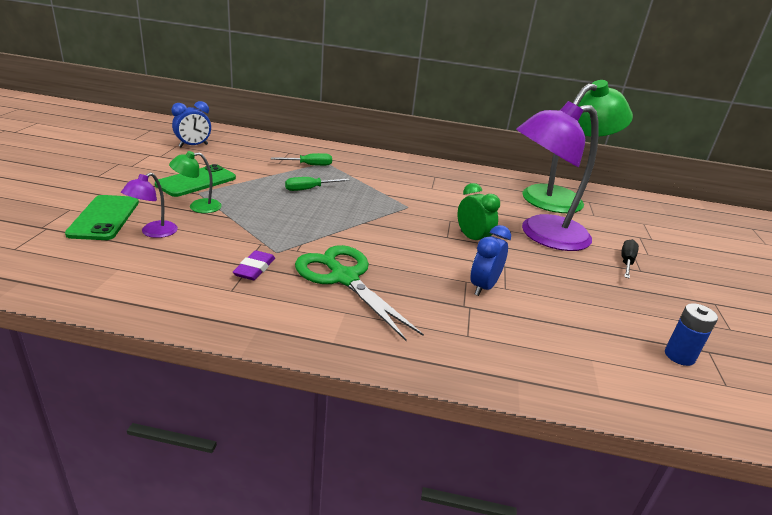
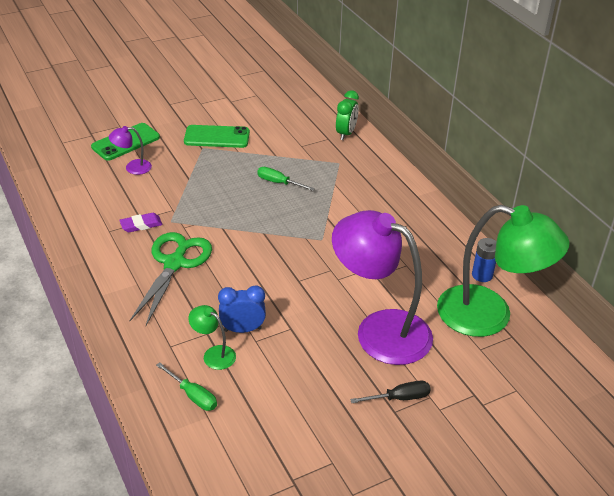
camera: 55 degrees right, 10 degrees up
(193, 146) = (268, 100): blue clock -> none
(198, 207) = (184, 160): green lamp -> green lamp (214, 354)
(309, 165) = (320, 159): green screwdriver -> green screwdriver (193, 395)
(472, 239) = (313, 294): green clock -> green clock (346, 133)
(679, 356) = (266, 466): blue battery -> blue battery (482, 275)

